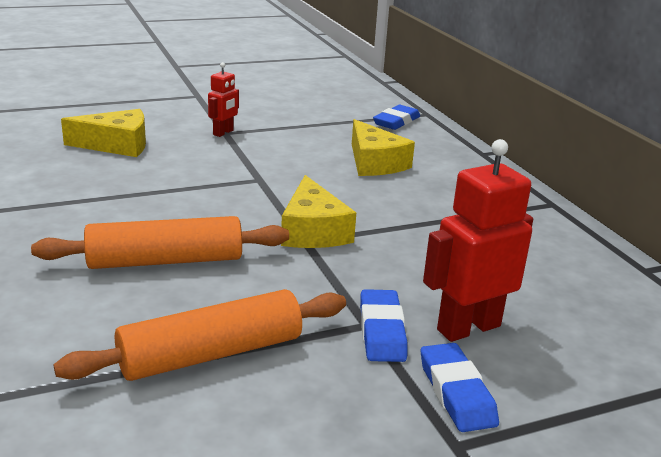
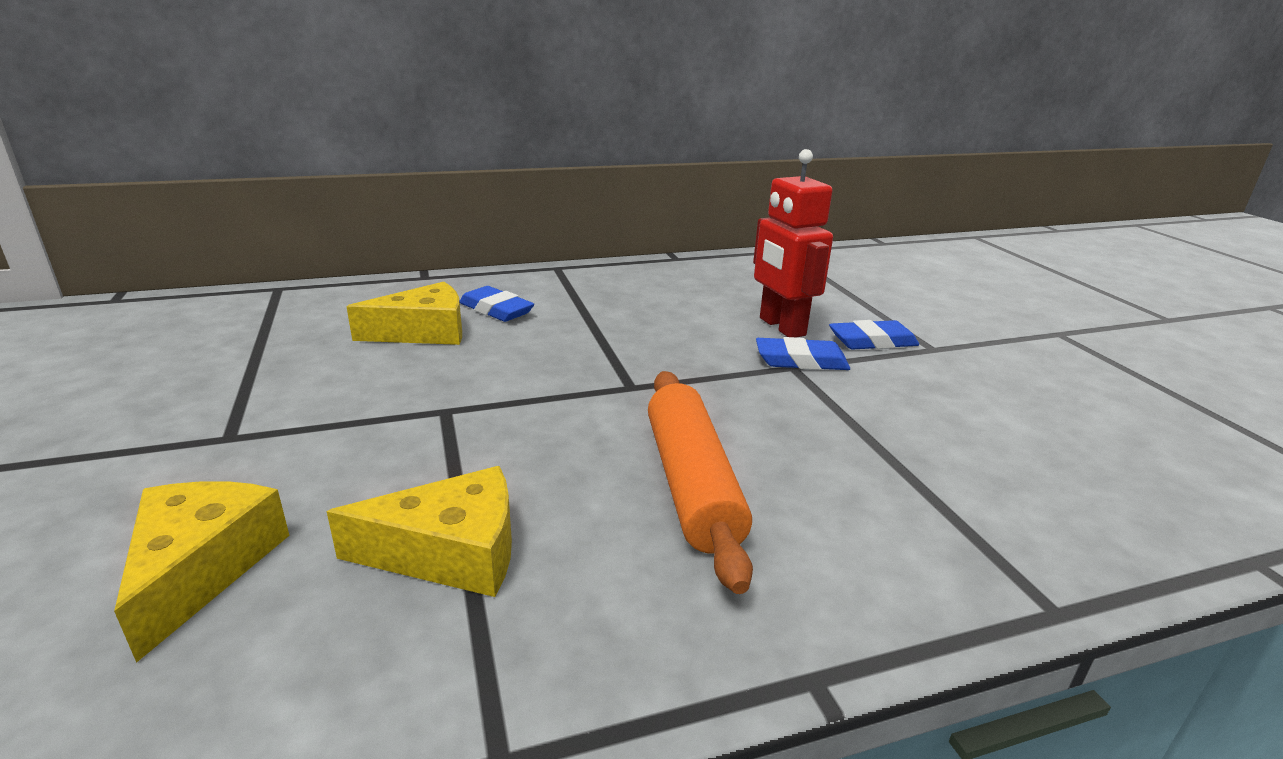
camera: 85 degrees left, 0 degrees up
(211, 354) = (880, 448): orange rolling pin -> none
(223, 133) = (229, 439): red robot -> none
(313, 231) = (607, 380): yellow cheese -> yellow cheese (451, 552)
(396, 122) = (291, 307): blue eraser -> blue eraser (496, 310)

